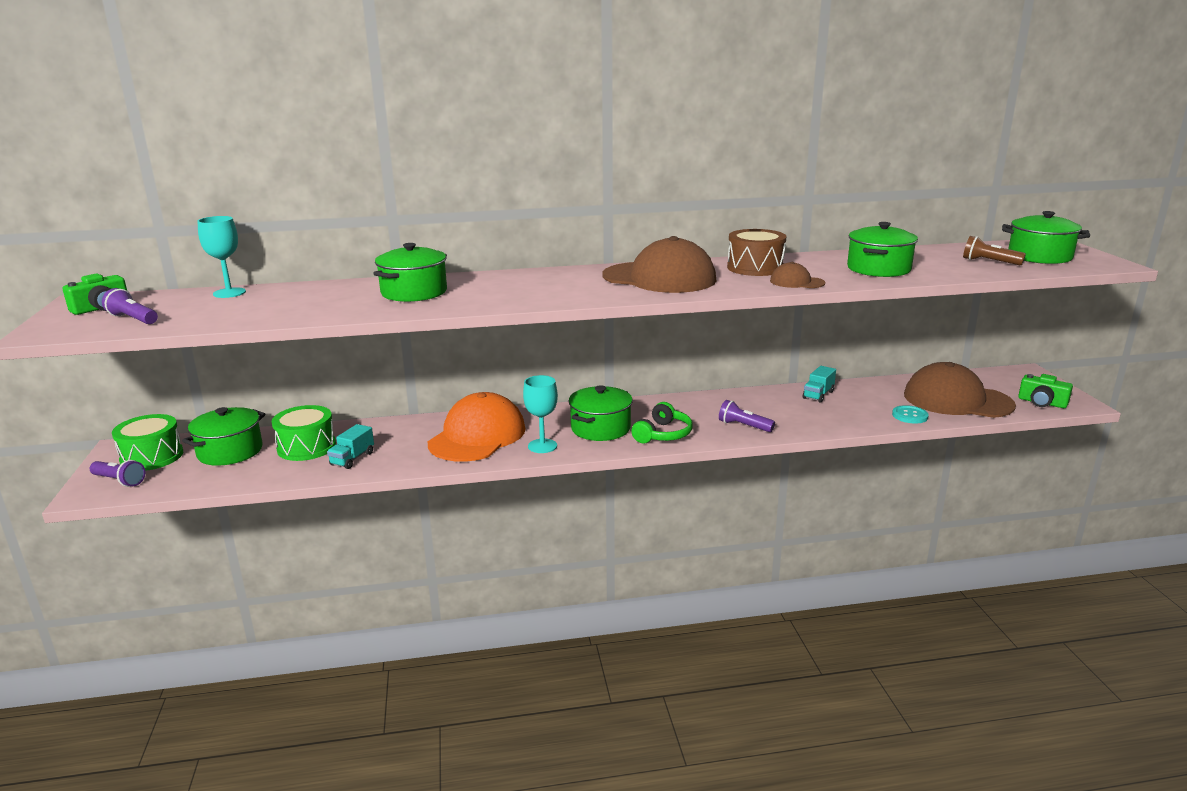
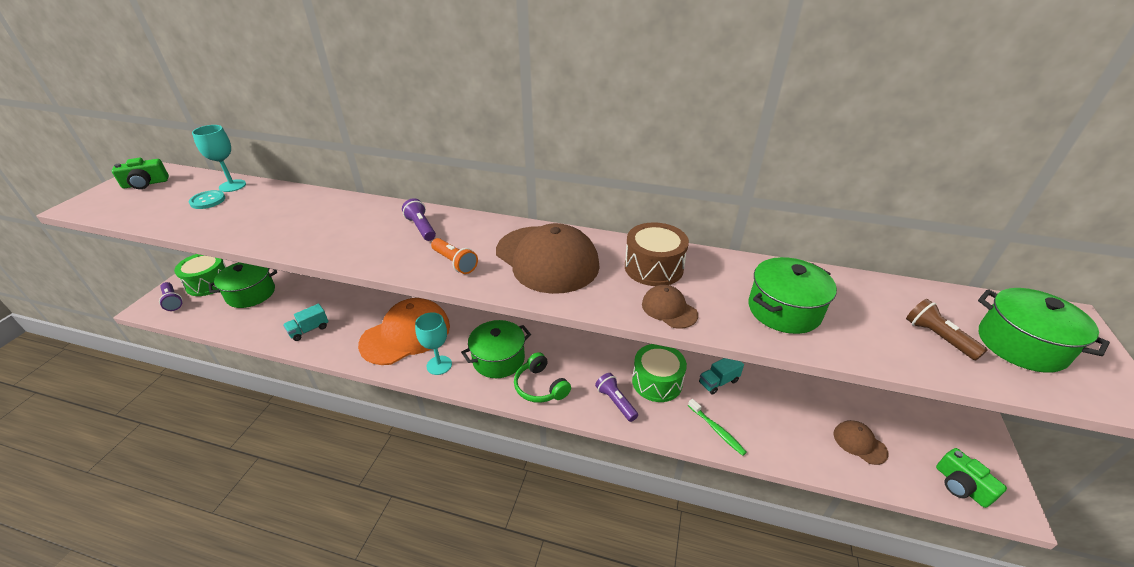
camera: 25 degrees right, 15 degrees up
(133, 319) = (142, 204): purple flashlight -> purple flashlight (421, 228)
(306, 447) = (295, 306): green drum -> green drum (657, 382)
(414, 292) = (340, 222): green pot -> none
(578, 292) = (455, 262): none -> orange flashlight
(663, 434) = (540, 386): green headphones -> green headphones turned 90 degrees clockwise
(845, 420) = (717, 430): none -> green toothbrush
(910, 416) = (788, 449): turquoise button -> turquoise button (208, 201)
(957, 400) = (859, 443): brown cap -> brown cap, size x0.46

